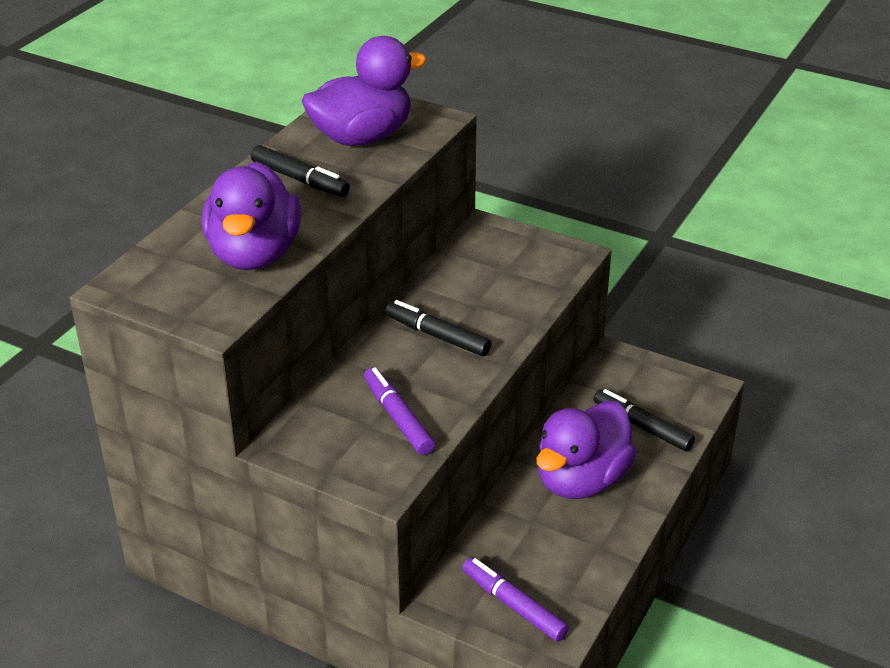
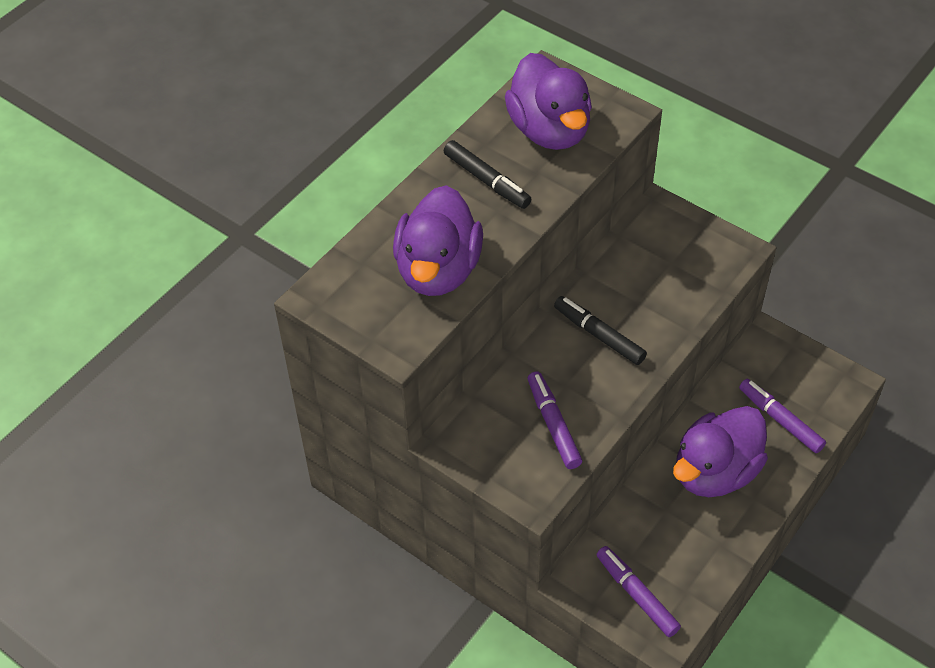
camera: 10 degrees right, 15 degrees up
(362, 137) = (549, 130): purple duck -> purple duck turned 90 degrees clockwise
(642, 427) = (780, 420): black marker -> purple marker

